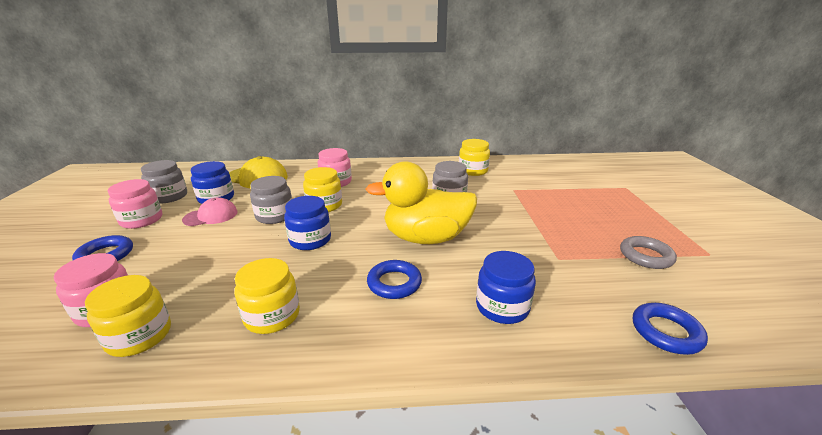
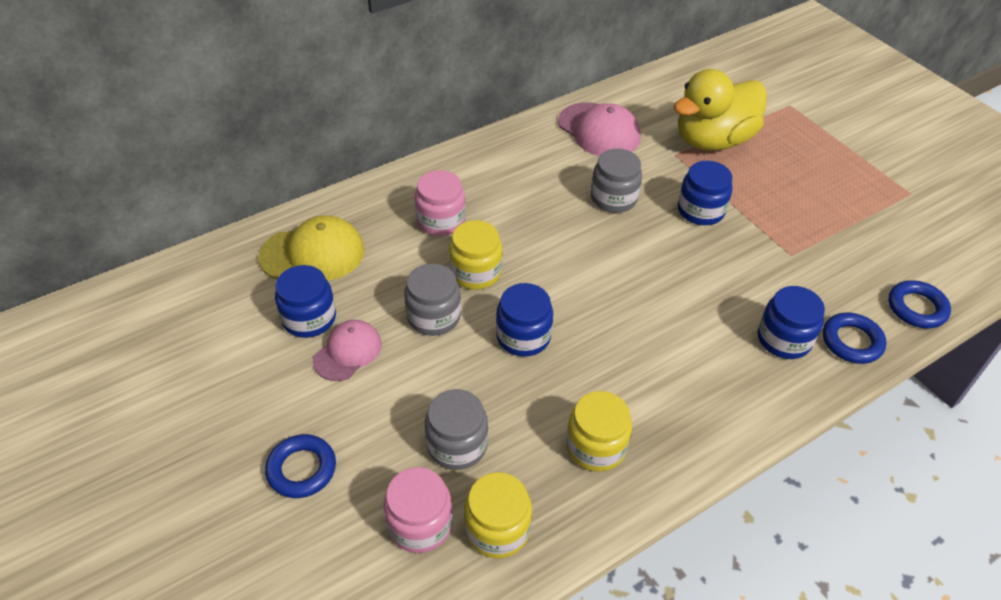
camera: 30 degrees left, 20 degrees up
(141, 220) = (259, 400): pink jar -> none
(169, 197) = (231, 344): grey jar -> grey jar (457, 445)
(394, 283) = (670, 355): blue ring -> blue ring (851, 341)
(426, 238) = (646, 279): yellow duck -> yellow duck (713, 140)
(473, 171) = (599, 130): yellow jar -> pink cap
(505, 217) = (700, 210): none -> blue jar
(646, 256) = (862, 218): grey ring -> none

